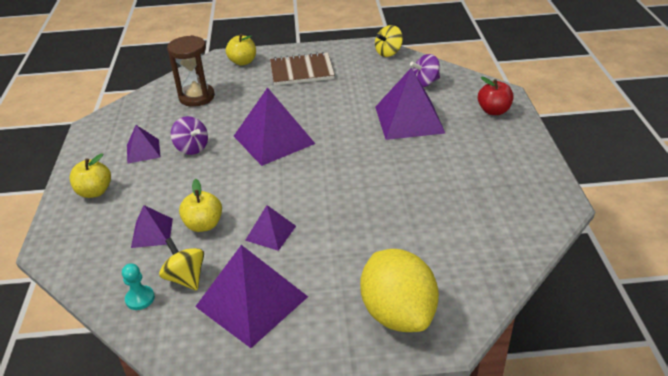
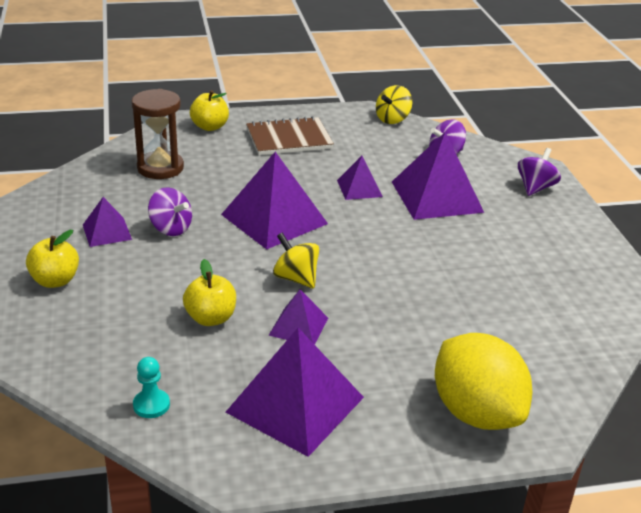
camera: 10 degrees left, 5 degrees down
(152, 233) = (145, 328): purple pyramid -> purple pyramid (359, 188)
(186, 278) = (204, 379): yellow spinning top -> yellow spinning top (296, 278)
(493, 111) = (535, 188): red apple -> purple spinning top

